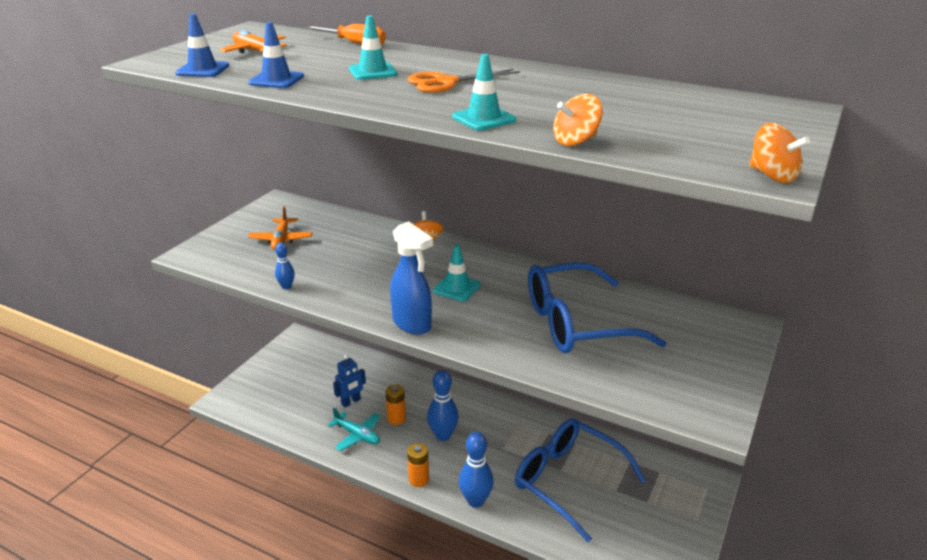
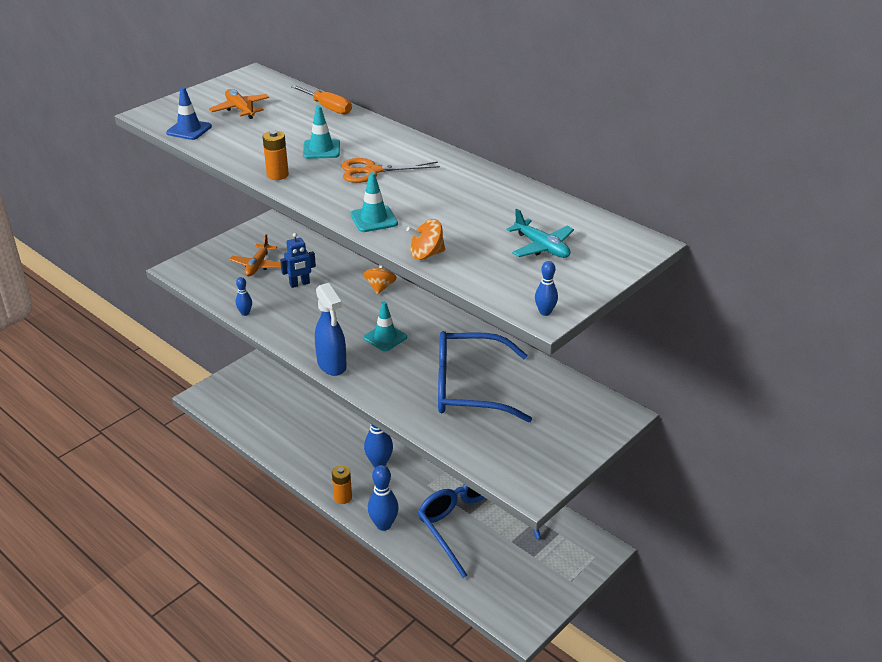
camera: 15 degrees right, 5 degrees up
(276, 80) = (240, 150): blue traffic cone -> none
(351, 402) = (310, 418): blue robot -> blue robot (299, 284)
(357, 435) = (305, 449): turquoise plane -> turquoise plane (542, 247)
(396, 418) = (344, 440): orange battery -> orange battery (277, 175)
(772, 176) = (545, 312): orange spinning top -> blue bowling pin

